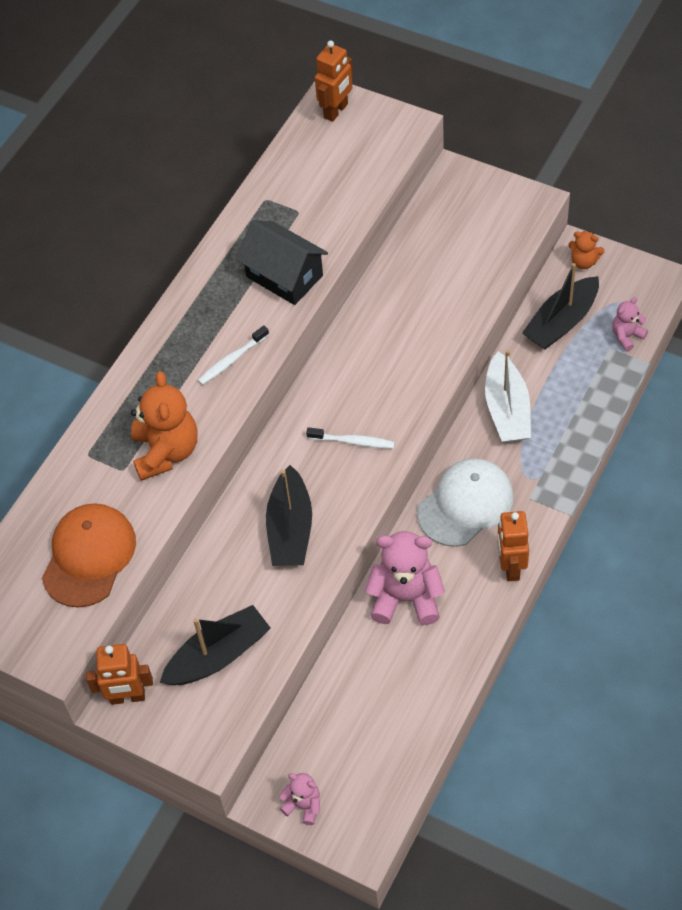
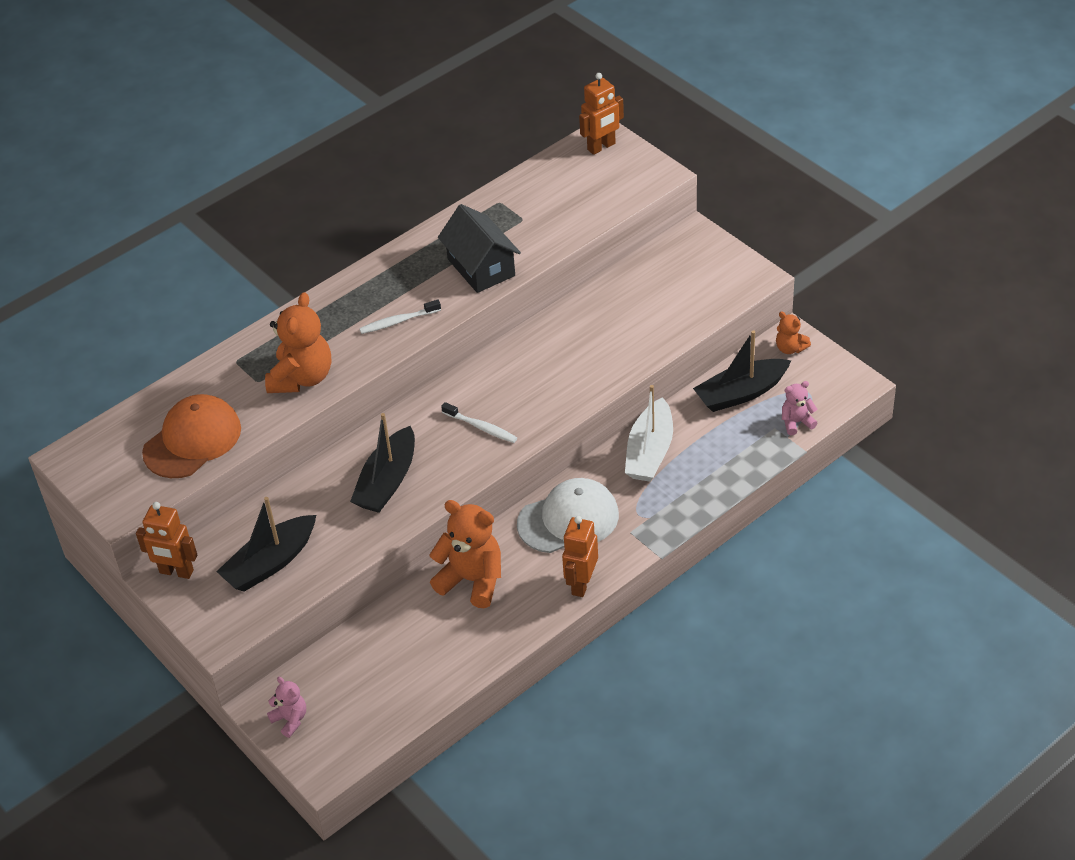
camera: 20 degrees right, 10 degrees down
(218, 655) = (270, 563): black boat -> black boat turned 150 degrees clockwise
(406, 598) = (472, 580): pink teddy bear -> orange teddy bear

